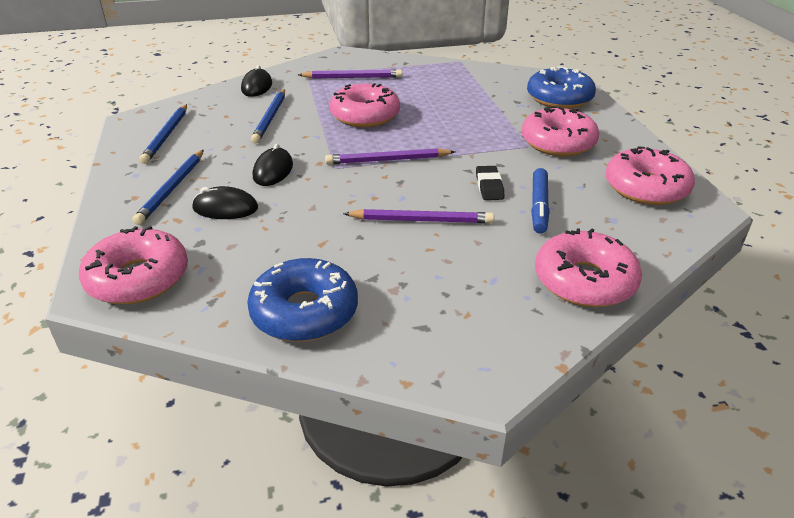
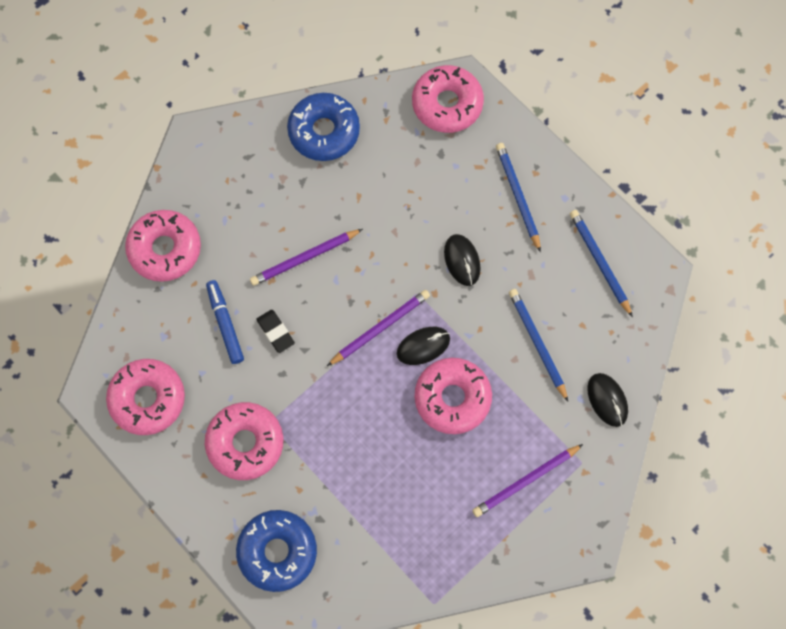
camera: 150 degrees right, 35 degrees up
(225, 208) = (456, 196): black mouse -> black mouse (423, 346)

